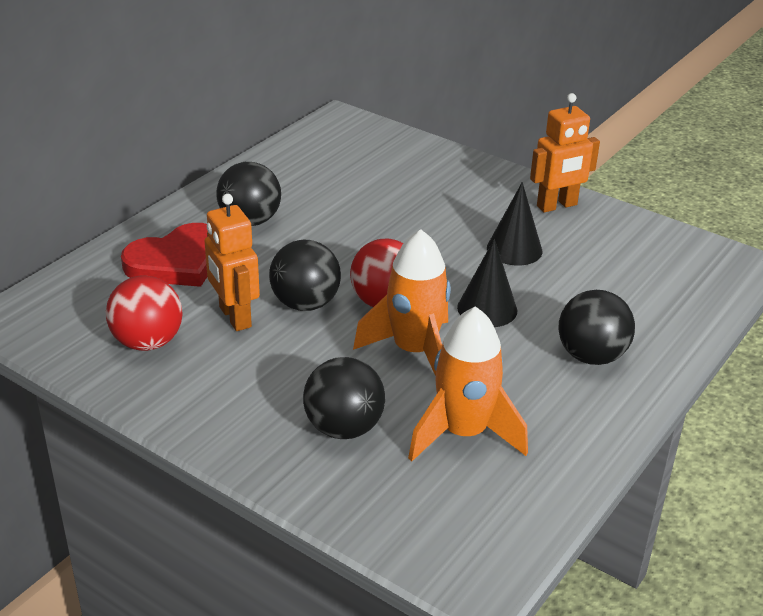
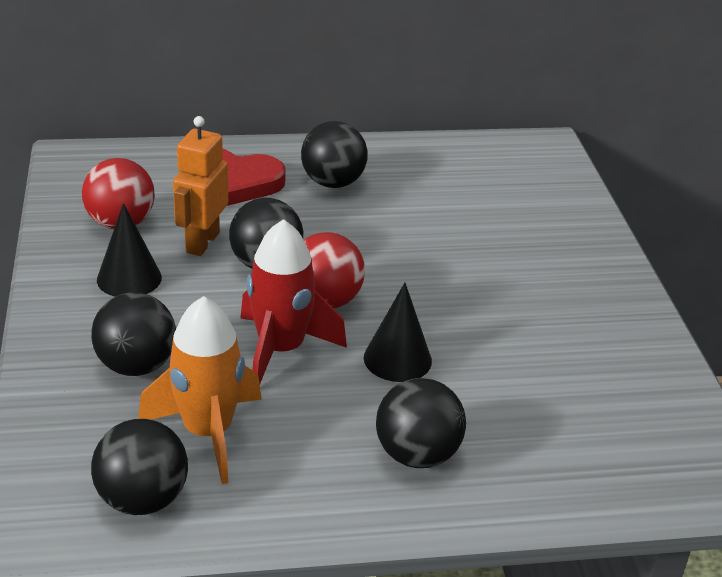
camera: 45 degrees right, 0 degrees up
(414, 352) = (281, 350): orange rocket -> red rocket
(500, 503) = (142, 499): none -> black ball
(514, 249) = (510, 330): black cone -> black cone (129, 278)
(557, 206) = (621, 320): orange robot -> none

